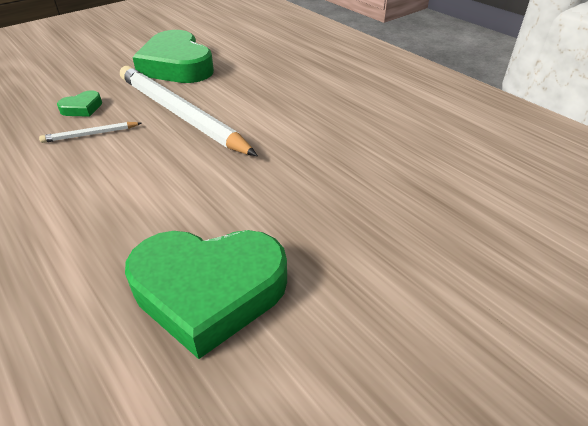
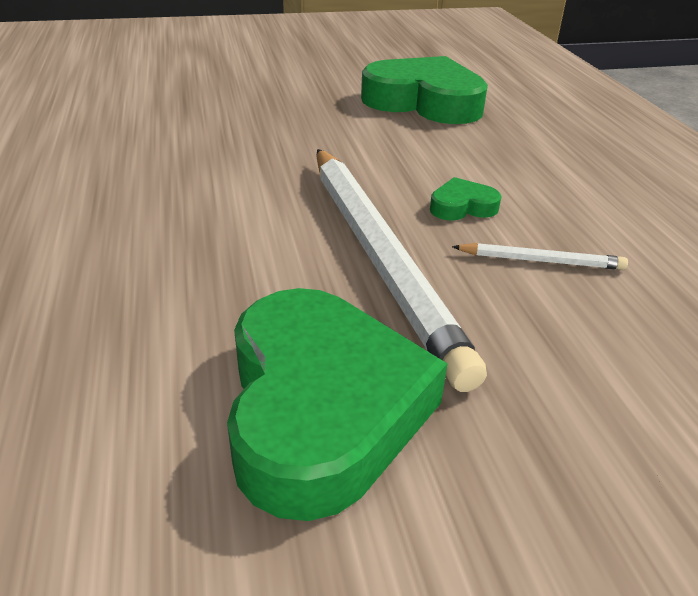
camera: 155 degrees left, 5 degrees down
(82, 108) = (569, 327): green heart -> green heart (462, 206)

